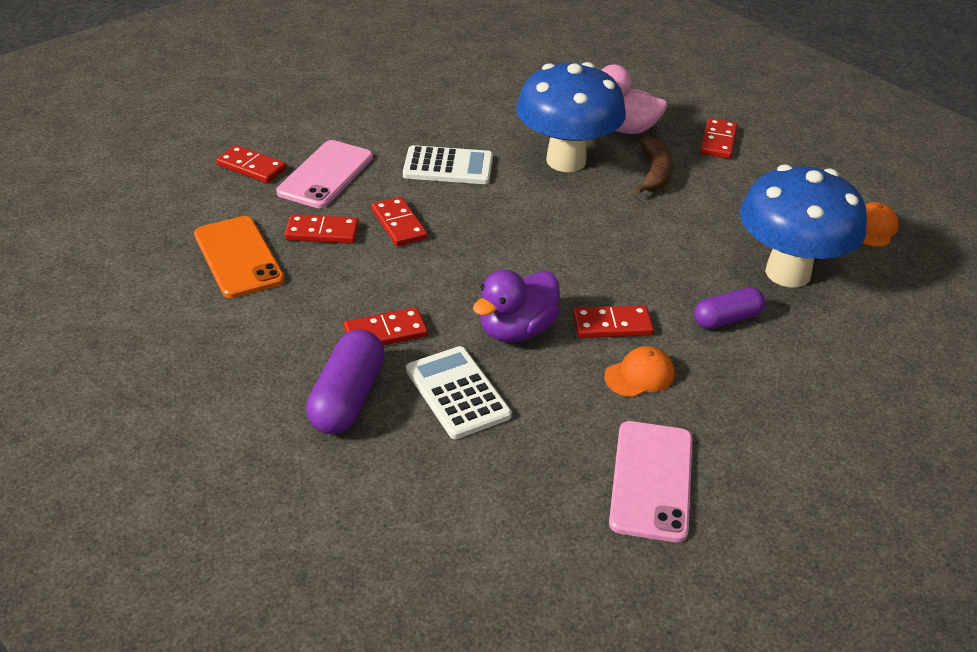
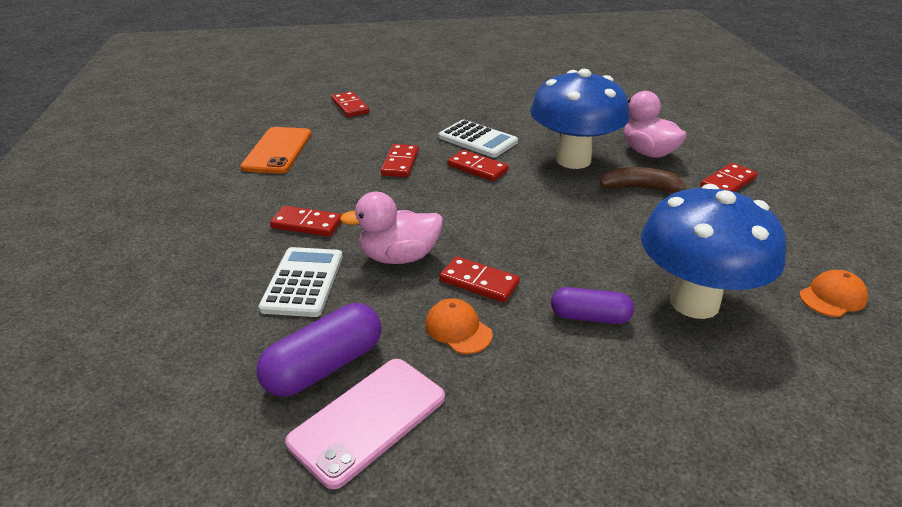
camera: 35 degrees right, 5 degrees down
(322, 232) = (345, 153): red domino -> red domino (477, 168)
(325, 175) = (389, 122): pink phone -> none
(347, 398) = (229, 255): purple capsule -> purple capsule (324, 366)
(516, 330) = (399, 257): purple duck -> pink duck
(639, 375) = (458, 329): orange cap -> orange cap turned 135 degrees counterclockwise
(654, 173) = (641, 188): brown banana -> brown banana turned 120 degrees counterclockwise

